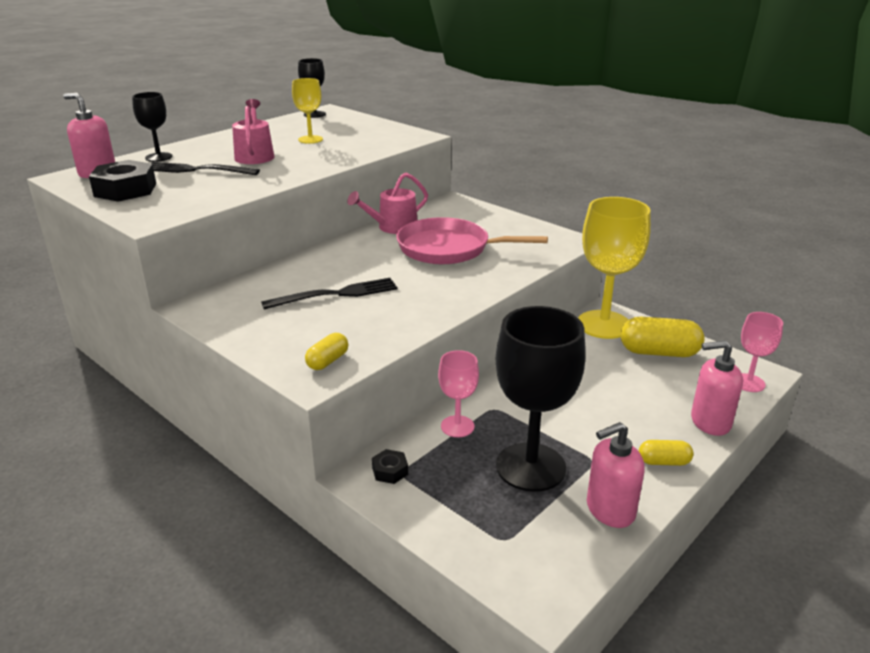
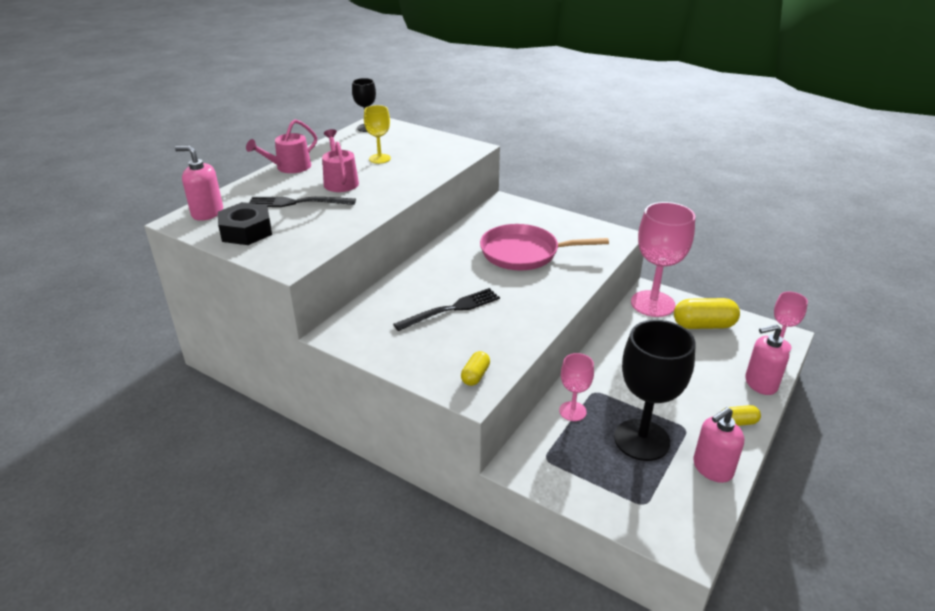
camera: 10 degrees left, 5 degrees up
(159, 157) = (253, 190): black goblet -> none
(390, 471) = (535, 458): black nut -> none
(393, 227) = (467, 235): pink watering can -> pink watering can (290, 167)
(603, 324) = (652, 304): yellow goblet -> pink goblet

